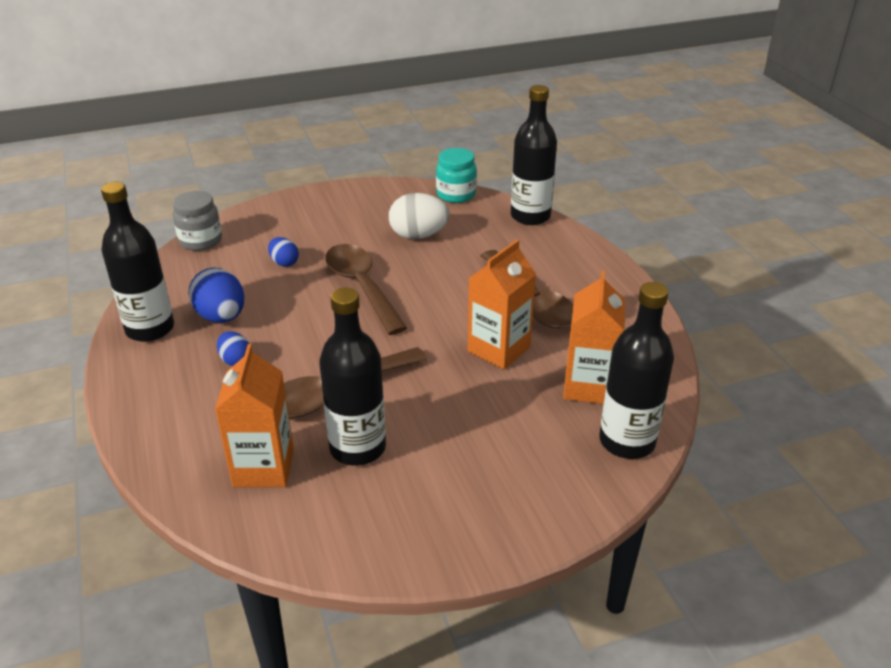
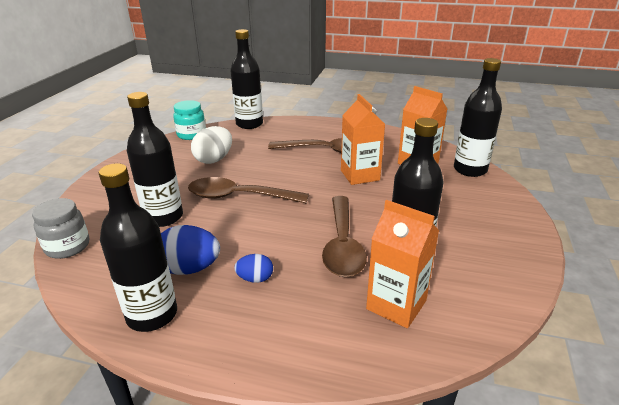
camera: 55 degrees left, 5 degrees down
(284, 263) = (163, 217): blue egg -> black bottle

